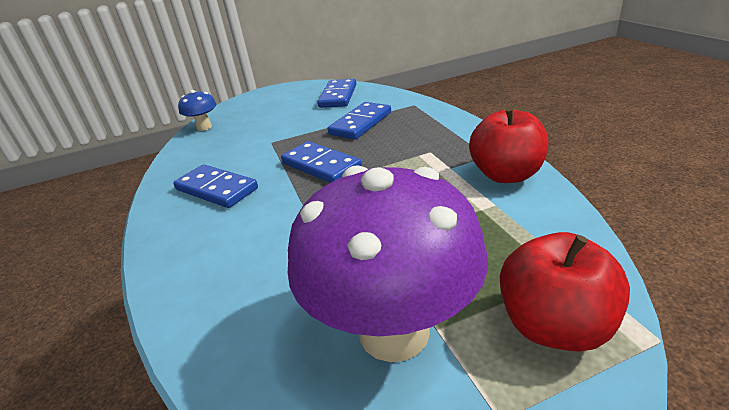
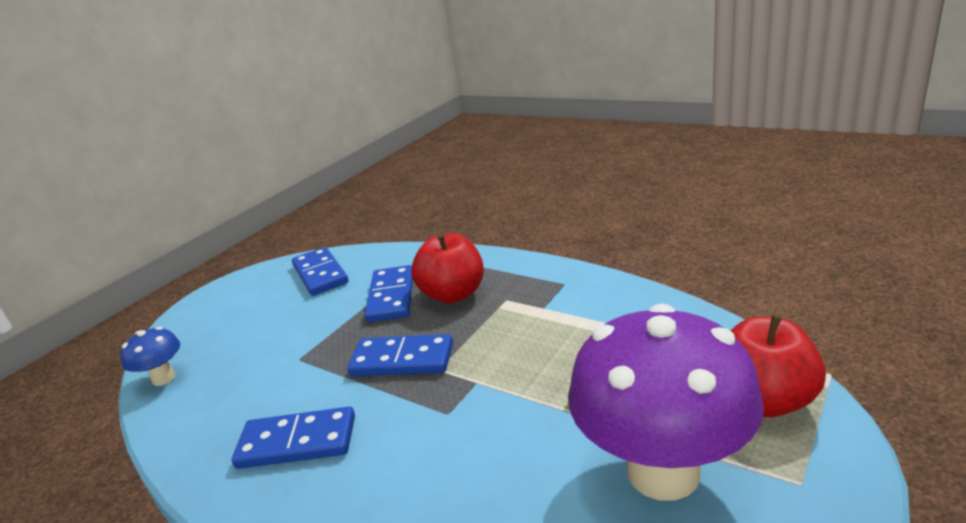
camera: 35 degrees left, 5 degrees down
(506, 175) = (601, 295): red apple -> red apple (453, 294)

